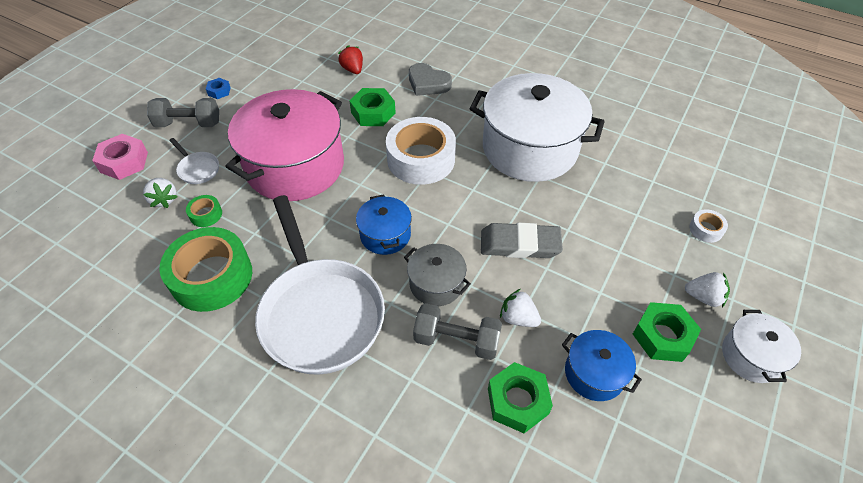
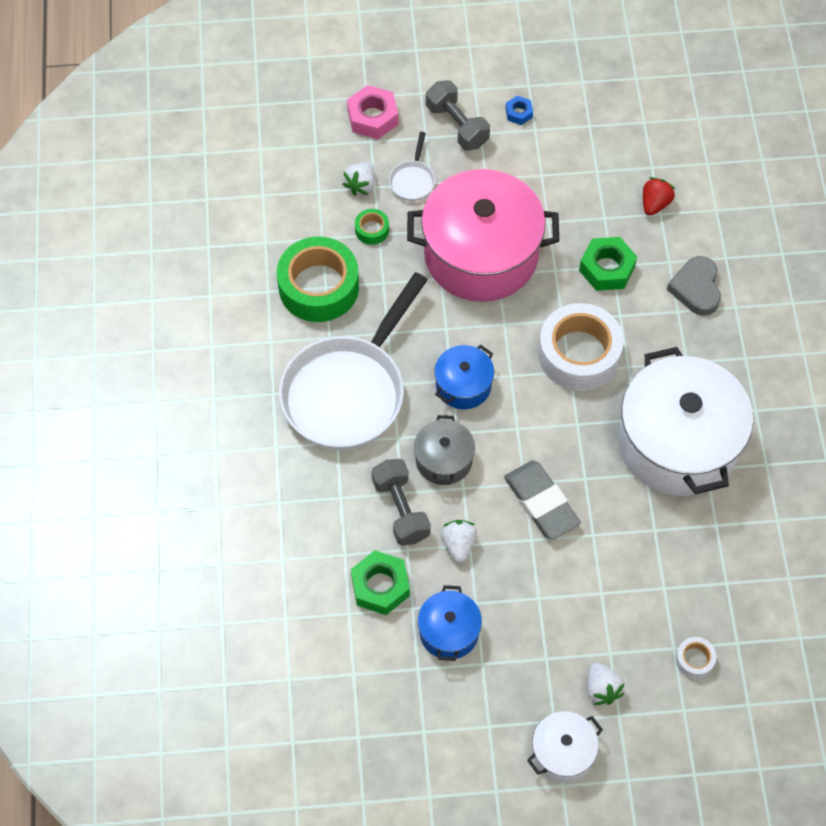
camera: 55 degrees right, 10 degrees up
(662, 336) = (528, 670): green nut -> none

